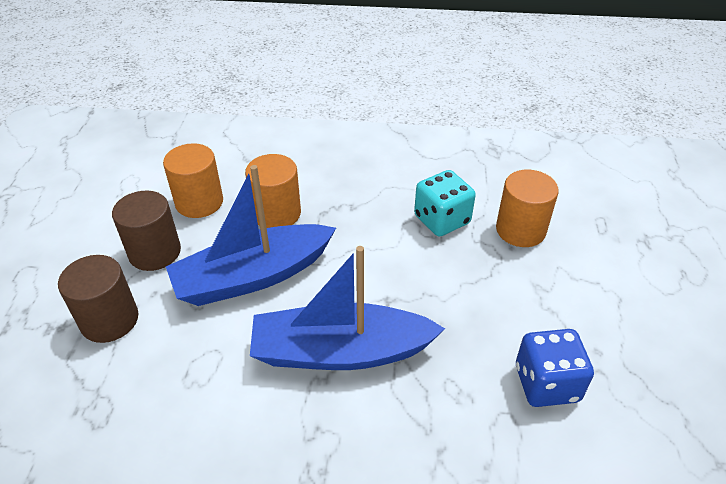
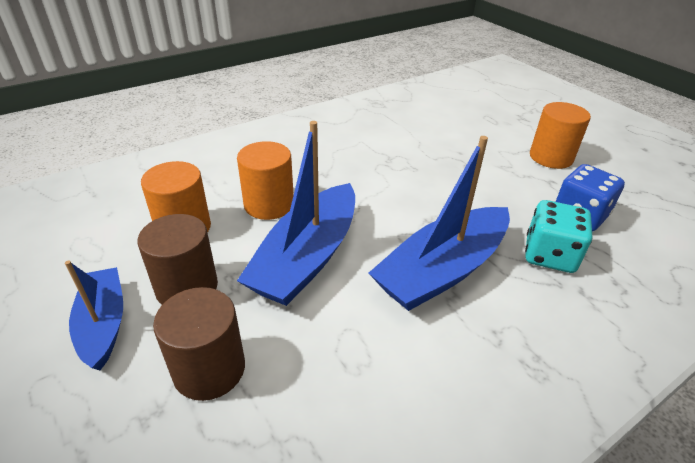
camera: 40 degrees left, 5 degrees down
(87, 250) = (103, 324): none -> blue boat
(442, 220) = (398, 155): turquoise dice -> turquoise dice (549, 255)
(520, 230) = (453, 140): orange cylinder -> orange cylinder (551, 157)

